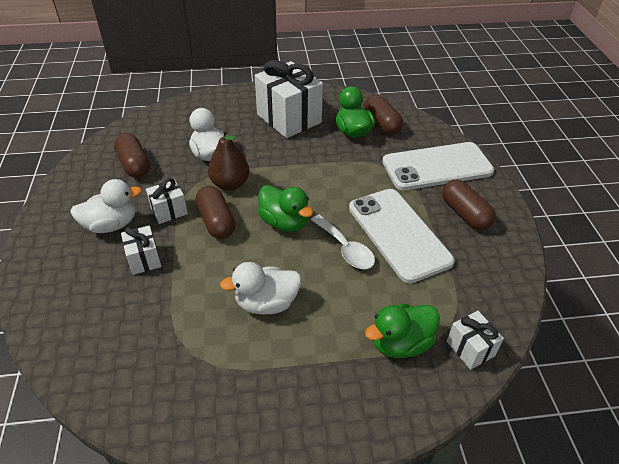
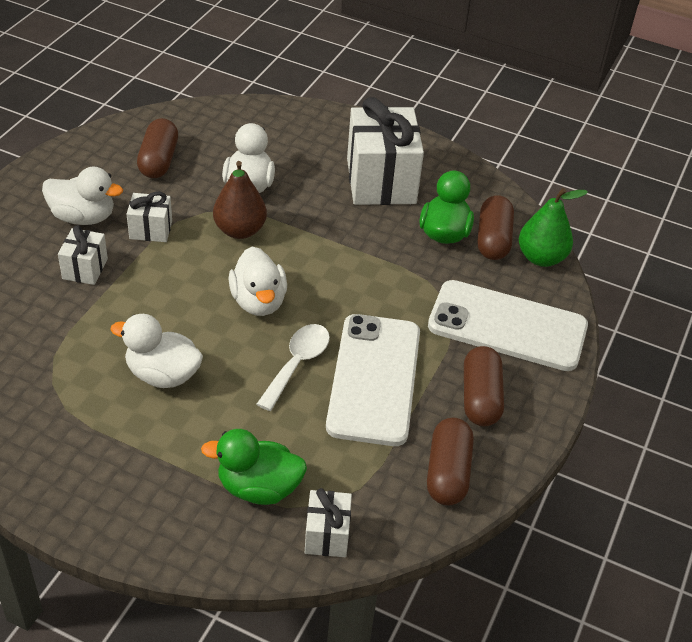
camera: 30 degrees right, 0 degrees up
(216, 221) = (188, 265): brown capsule -> brown capsule (448, 472)
(284, 222) = (258, 302): green duck -> white duck
(345, 249) = (297, 364): white spoon -> white spoon turned 150 degrees counterclockwise
(415, 122) = (541, 258): none -> green pear

